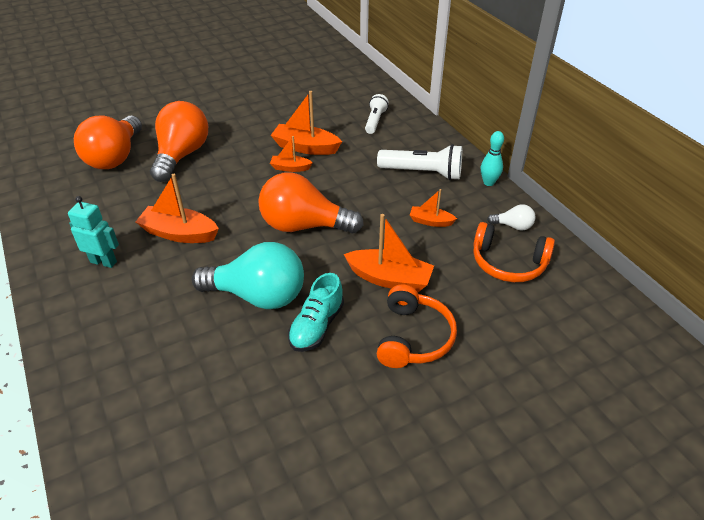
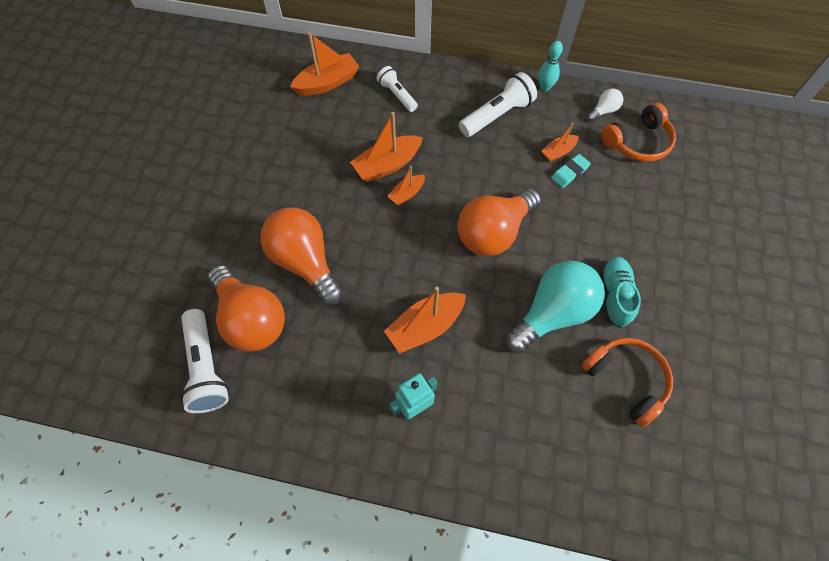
camera: 50 degrees left, 20 degrees up
(63, 159) = (206, 367): none -> white flashlight
(316, 326) = (614, 295): turquoise shoe -> turquoise shoe turned 150 degrees counterclockwise
(389, 279) = (600, 219): orange boat -> orange boat (327, 83)
(414, 337) = (667, 245): orange headphones -> orange headphones (626, 379)
(417, 238) = (569, 173): none -> turquoise eraser

